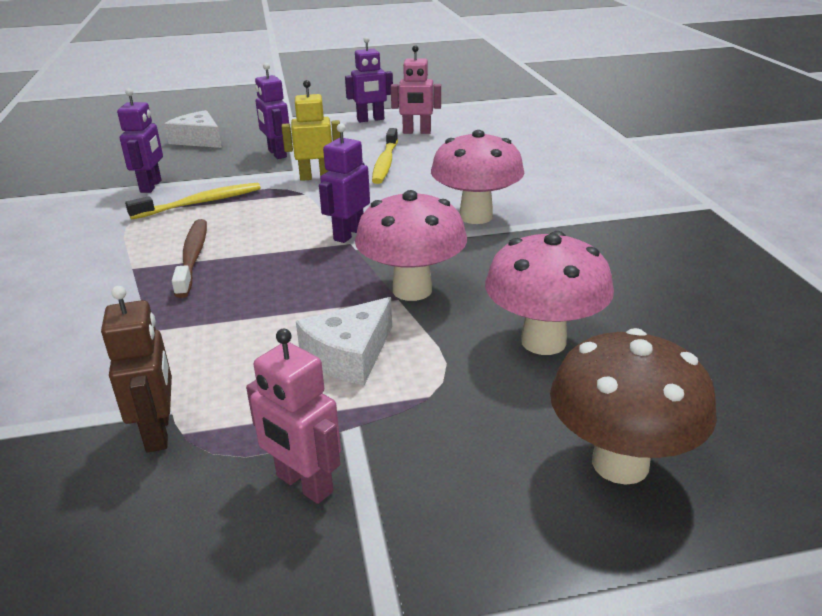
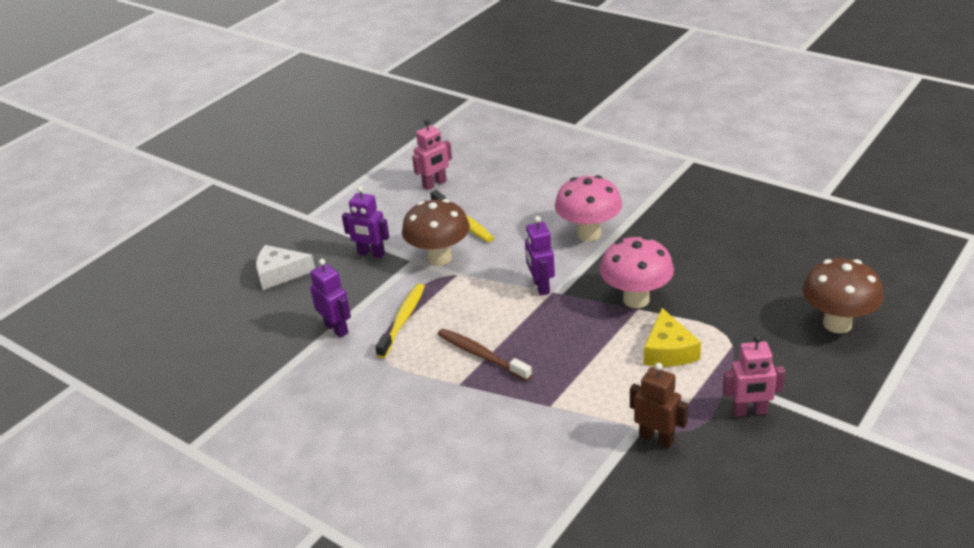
camera: 40 degrees left, 5 degrees up
(316, 177) = (439, 258): yellow robot -> brown mushroom
(349, 355) = (668, 350): white cheese -> yellow cheese
(370, 120) = (378, 188): purple robot -> none
(543, 341) = (735, 289): pink mushroom -> none

